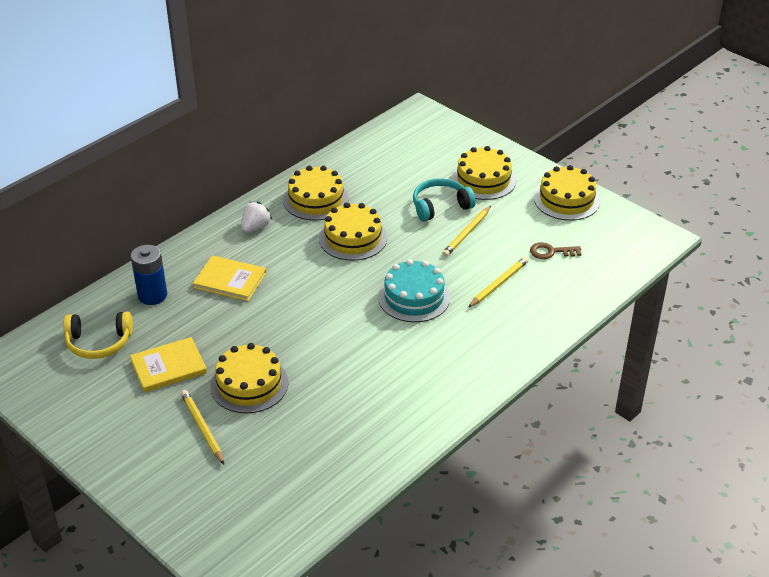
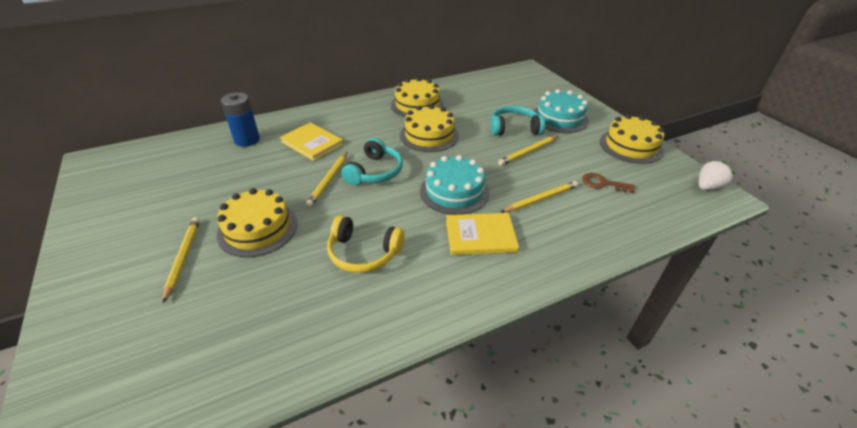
camera: 20 degrees right, 0 degrees up
(99, 342) = (177, 163): yellow headphones -> yellow headphones (363, 253)
(168, 366) = (208, 195): yellow book -> yellow book (480, 235)
(255, 227) = (359, 113): white strawberry -> white strawberry (708, 187)
(281, 318) = (328, 180): none -> yellow pencil
(322, 297) = (375, 172): none -> turquoise headphones
(483, 180) = (560, 118): yellow cake -> turquoise cake

